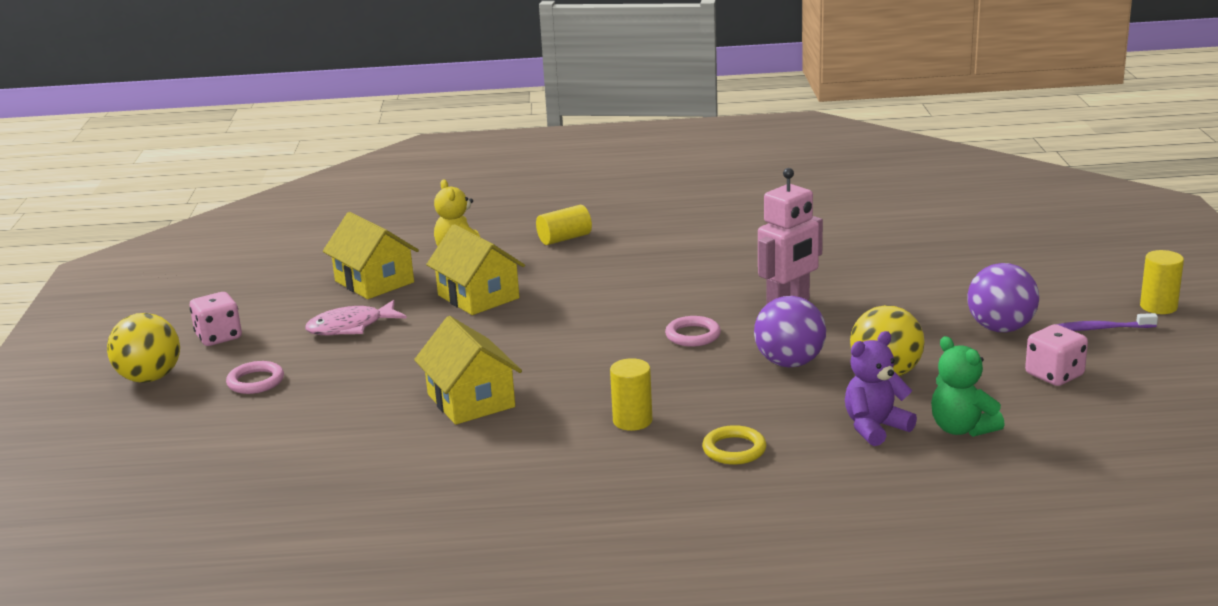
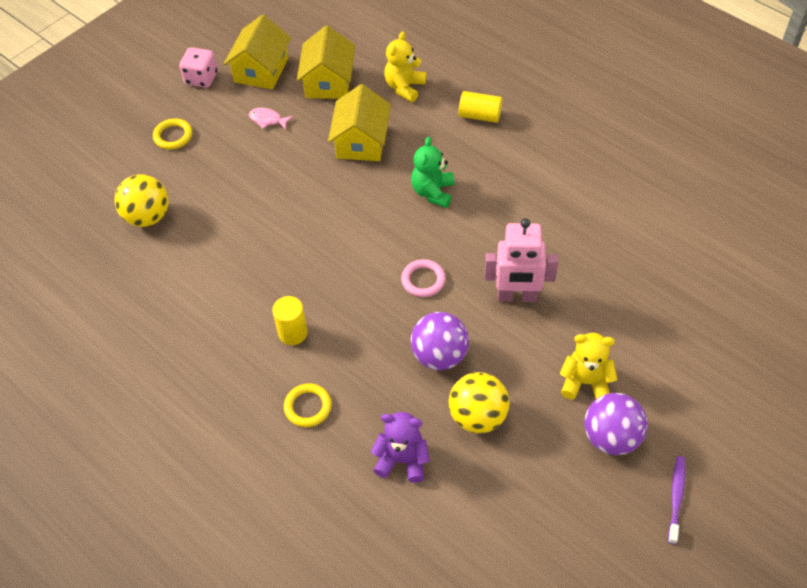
camera: 45 degrees right, 30 degrees up
(150, 378) = (135, 93): yellow ball -> yellow ball (147, 217)
(256, 381) = (173, 136): pink ring -> yellow ring
(351, 327) = (268, 120): pink fish -> pink fish, size x0.61
(471, 400) = (243, 242): yellow house -> yellow house (261, 70)
(927, 315) = (585, 382): none -> yellow teddy bear
(961, 429) = (446, 508): green teddy bear -> green teddy bear (433, 192)
(1054, 375) = (574, 513): pink dice -> none
(1100, 329) = (676, 498): purple toothbrush -> purple toothbrush turned 60 degrees clockwise
(1158, 307) = (754, 513): yellow cylinder -> none

